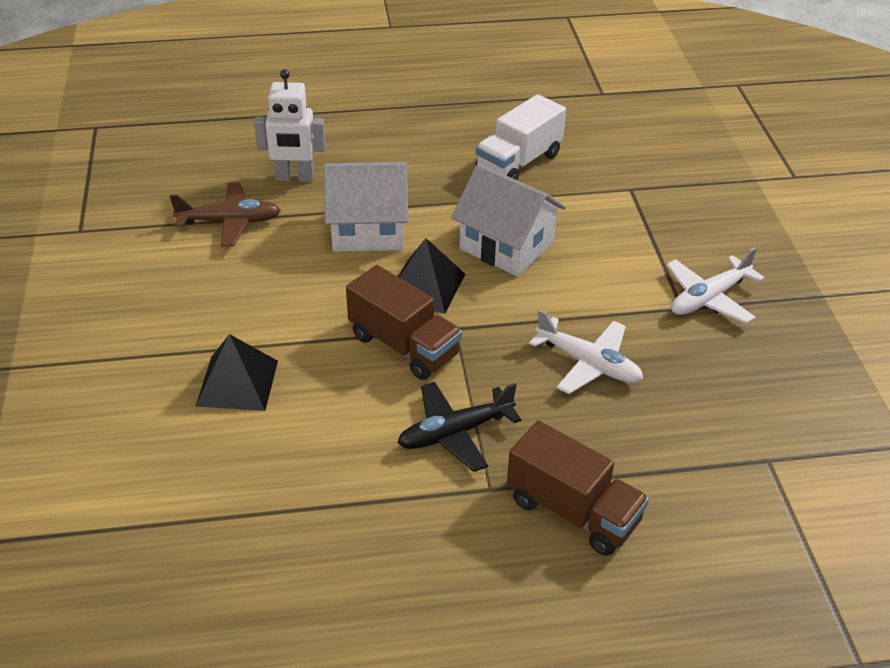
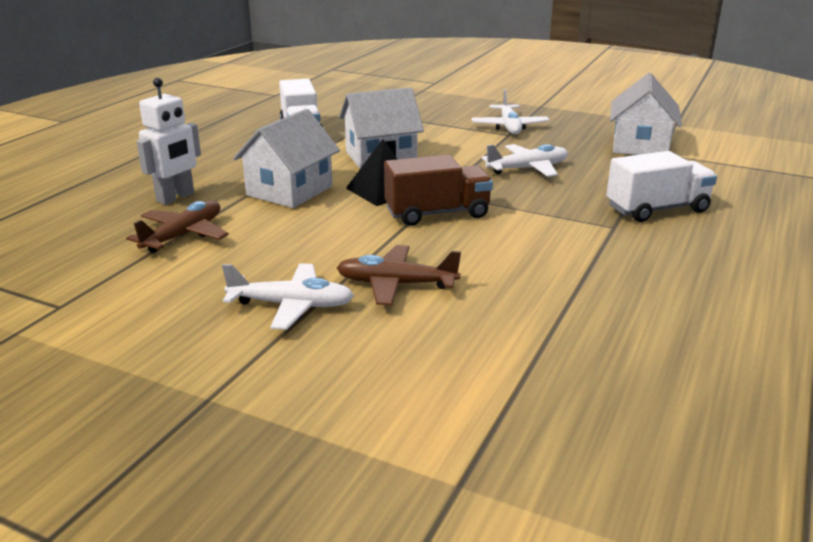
camera: 55 degrees left, 15 degrees down
(159, 341) = (292, 305): none -> white plane
(237, 383) = (395, 284): black pyramid -> brown plane
(454, 433) = (548, 222): black plane -> none
(573, 511) = (657, 209): brown truck -> white truck
(775, 434) = (640, 146): none -> white house

